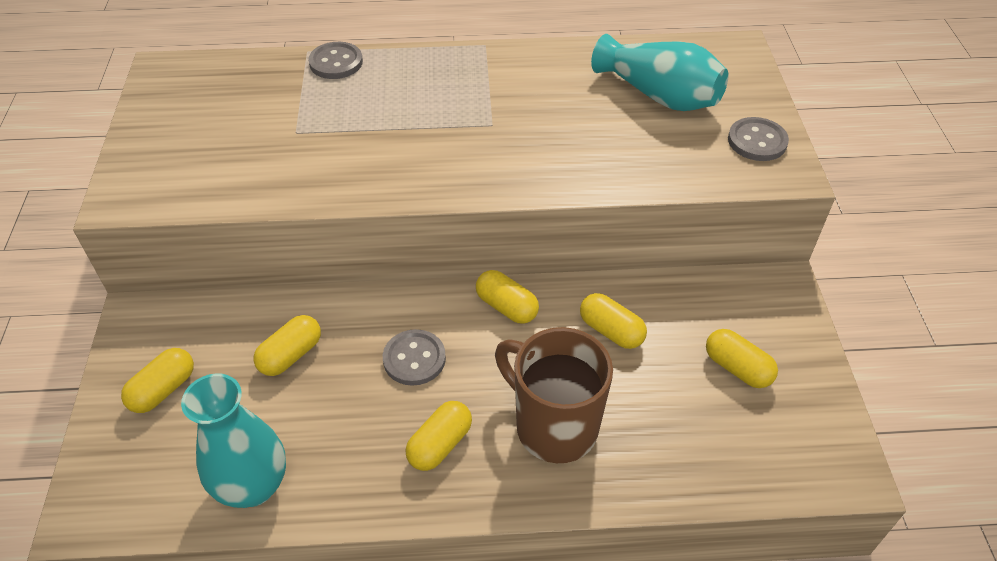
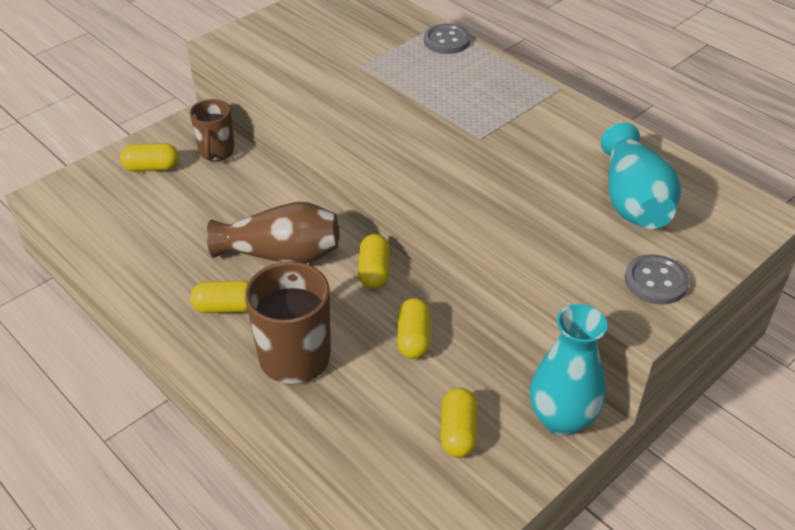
camera: 50 degrees right, 5 degrees down
(208, 322) = (216, 152): none -> brown mug
(253, 486) = (121, 245): turquoise vase -> turquoise vase (561, 419)
(290, 355) = (227, 200): yellow capsule -> none
(414, 359) = (281, 254): grey button -> brown vase

